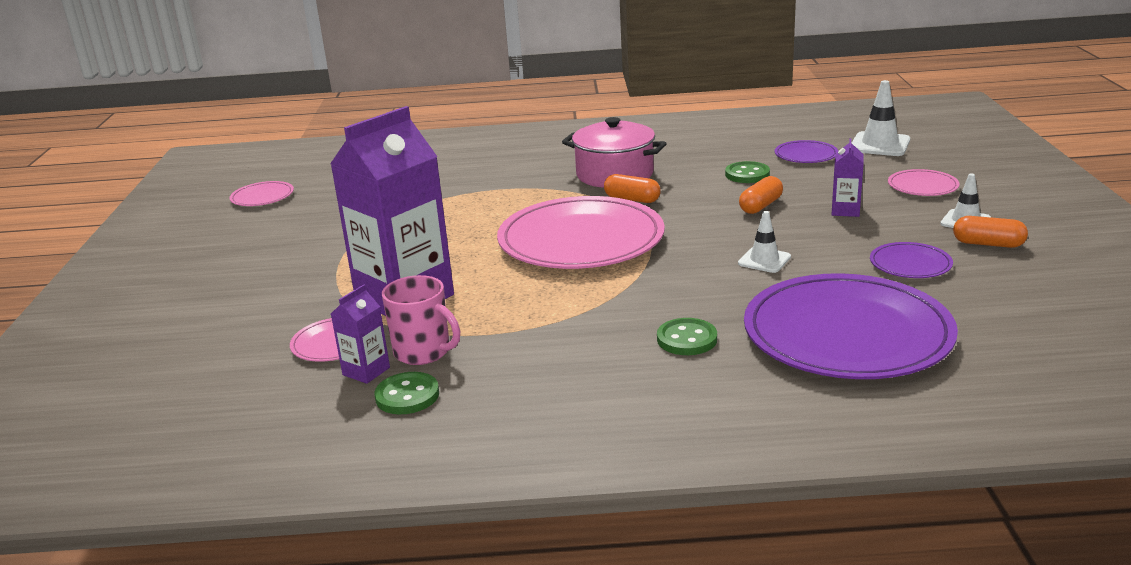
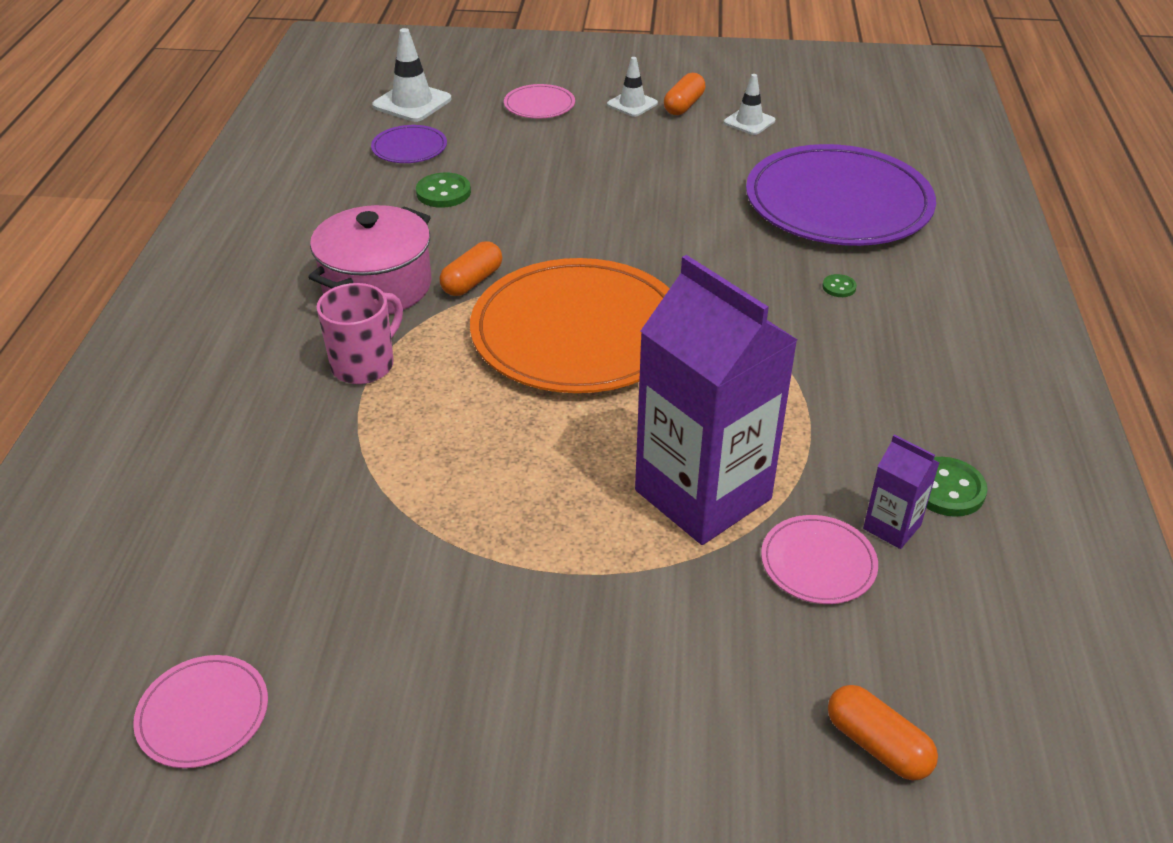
camera: 85 degrees left, 15 degrees up
(423, 352) = (849, 476): pink mug -> pink mug (364, 365)
(581, 240) = (578, 332): pink plate -> orange plate
(687, 339) = (839, 287): green button -> green button, size x0.55
(760, 206) = (540, 199): orange capsule -> orange capsule (877, 745)
(764, 260) = (679, 218): white traffic cone -> white traffic cone (749, 122)
(845, 211) = (578, 154): purple carton -> none
(910, 264) = (712, 147): purple plate -> none

